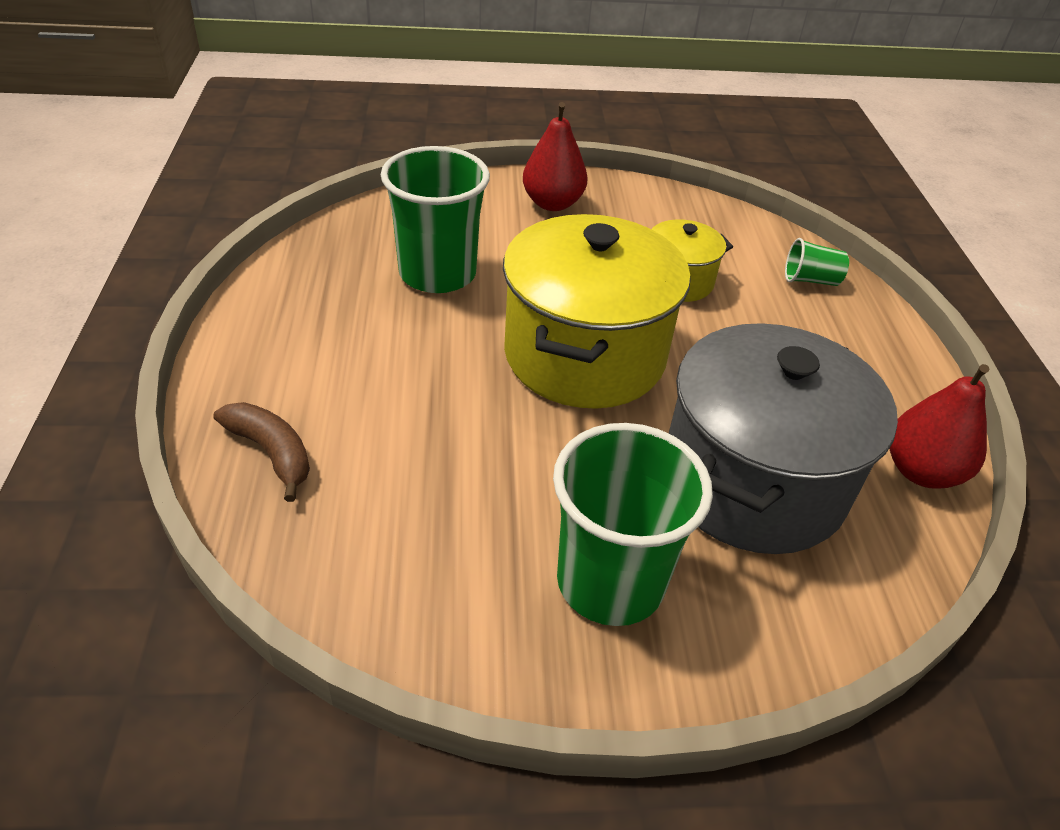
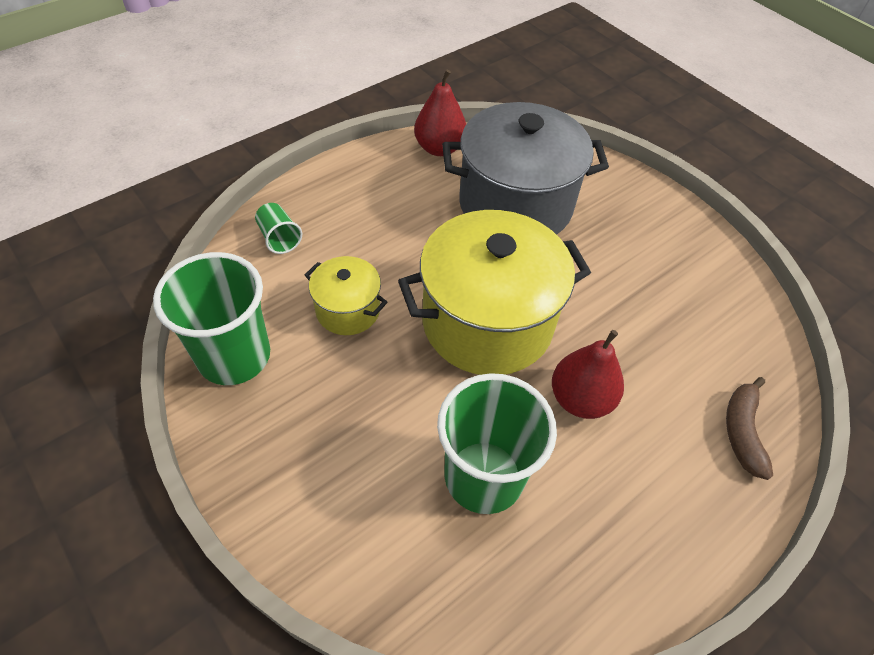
camera: 125 degrees left, 10 degrees up
(552, 203) = (292, 460): red pear -> red pear (580, 399)
(610, 582) = (635, 231): green cup -> green cup (234, 356)

